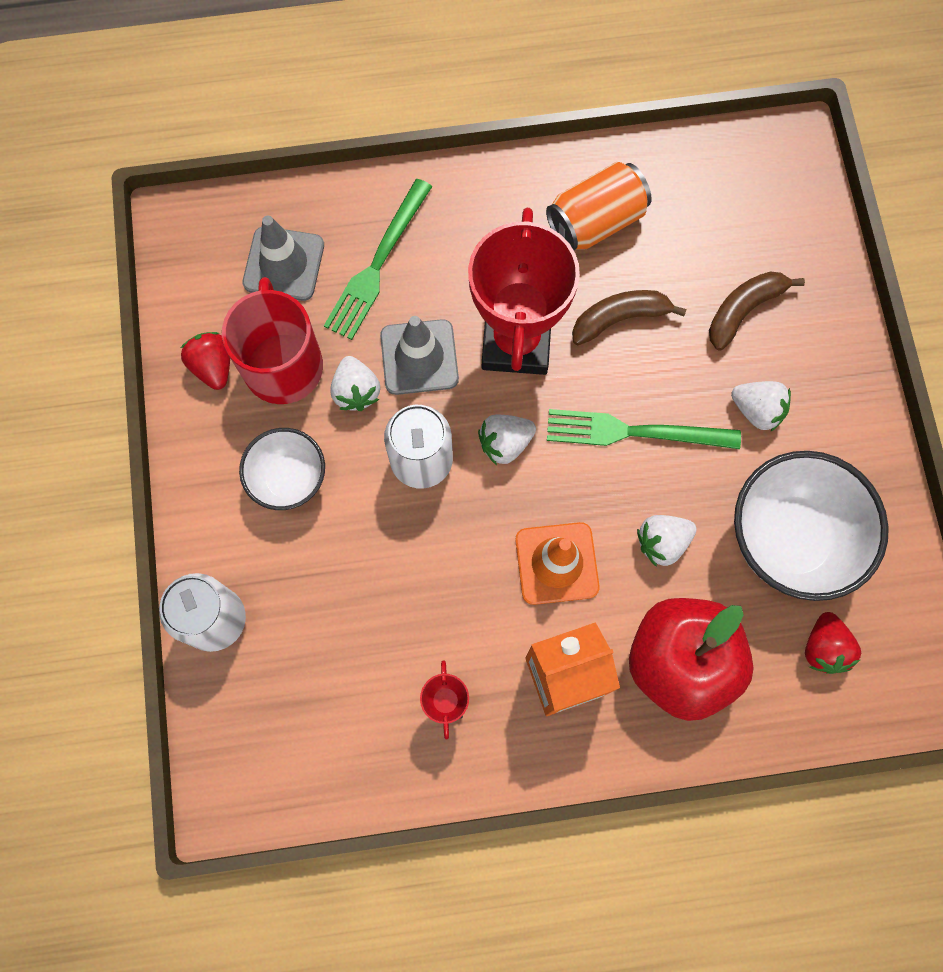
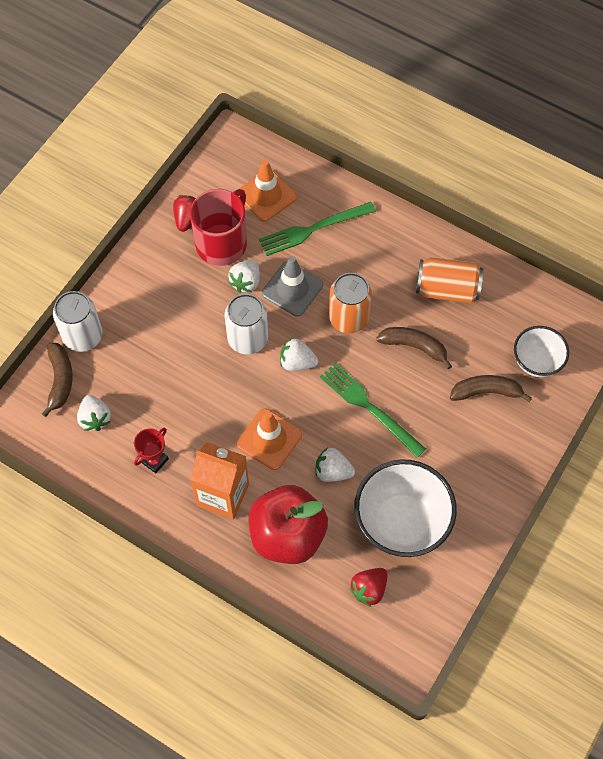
camera: 40 degrees right, 10 degrees down
(237, 699) = (60, 380): none -> brown banana
(284, 264) = (266, 195): grey traffic cone -> orange traffic cone
(289, 479) = (176, 298): white bowl -> white bowl (536, 362)
(516, 342) = (348, 318): red trophy -> orange can
(757, 410) = (445, 447): white strawberry -> white strawberry (95, 418)

